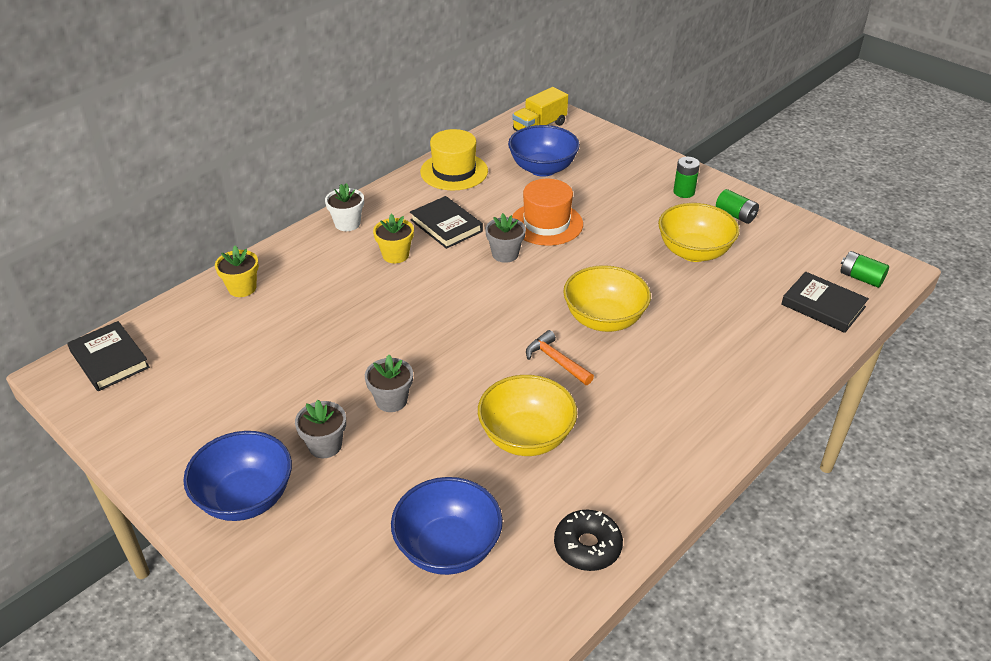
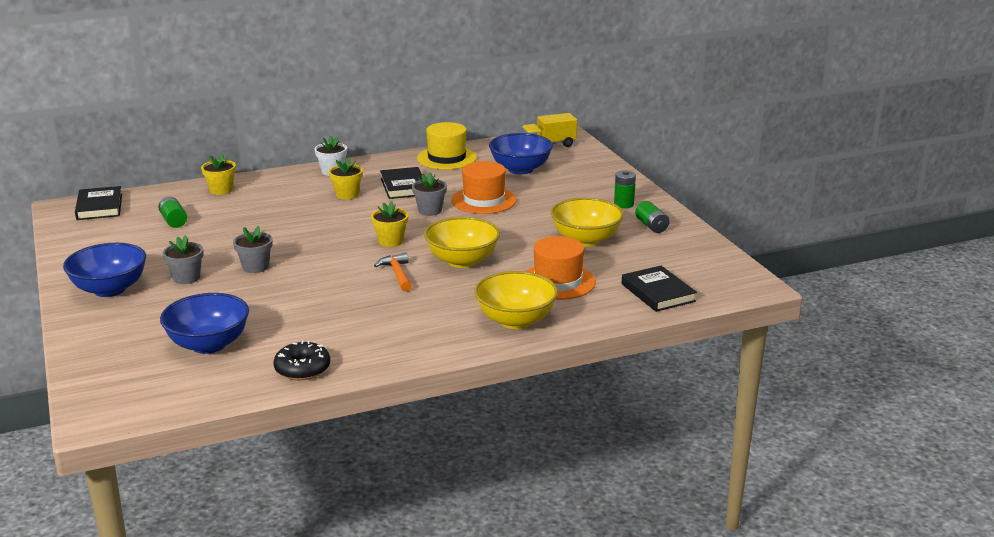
camera: 25 degrees right, 15 degrees down
(505, 313) = (390, 241): none -> yellow flower pot
(526, 437) = (326, 307): yellow bowl -> yellow bowl (515, 320)
(721, 320) = (558, 282): none -> orange hat
(861, 278) = (715, 284): green battery -> green battery (173, 221)

